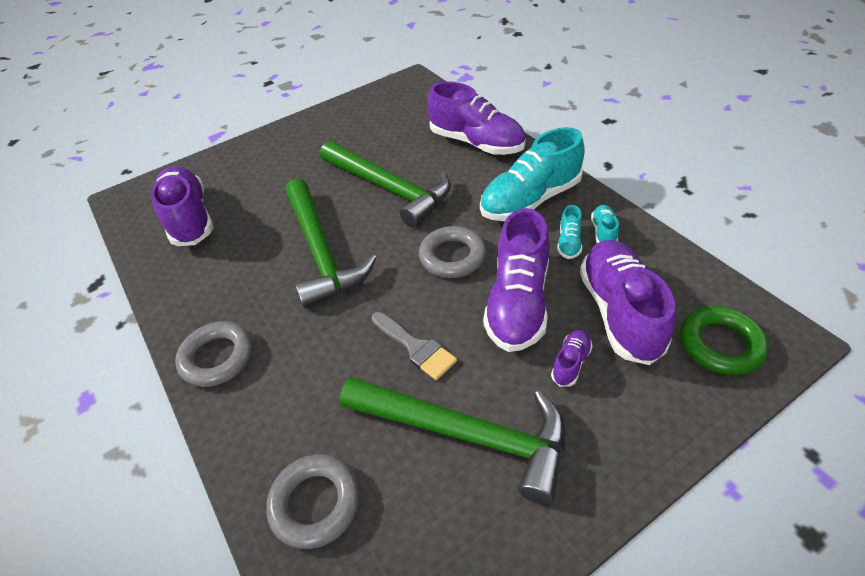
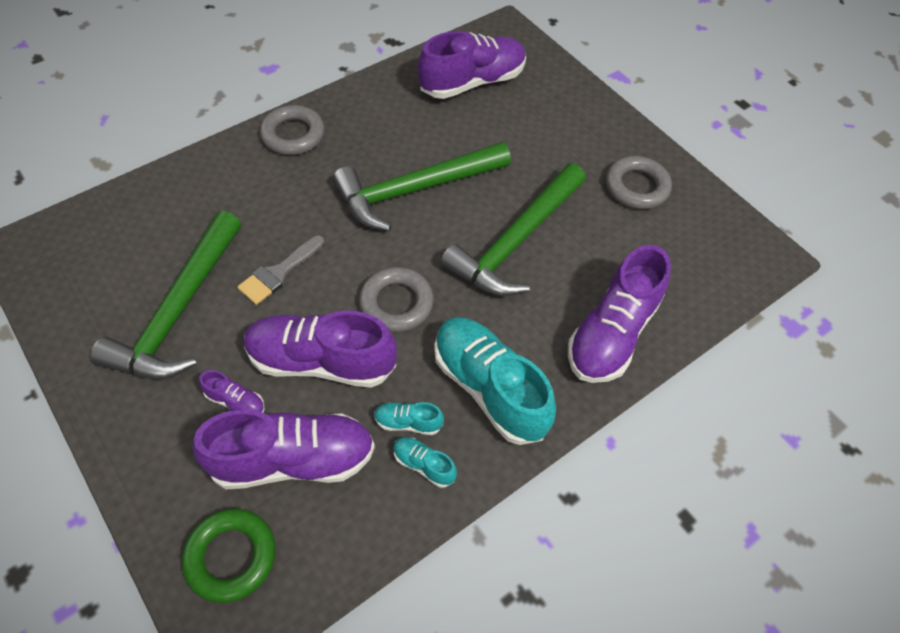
camera: 80 degrees right, 10 degrees up
(315, 503) = (145, 214): grey ring -> grey ring (636, 187)
(603, 232) = (423, 465): turquoise shoe -> turquoise shoe turned 150 degrees counterclockwise

